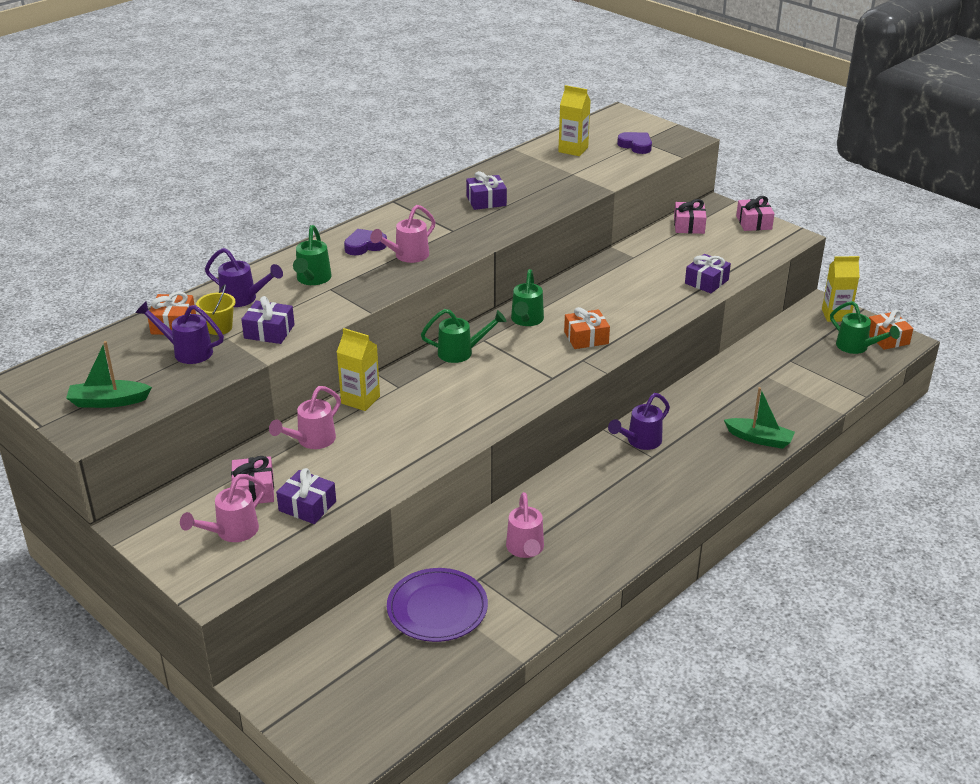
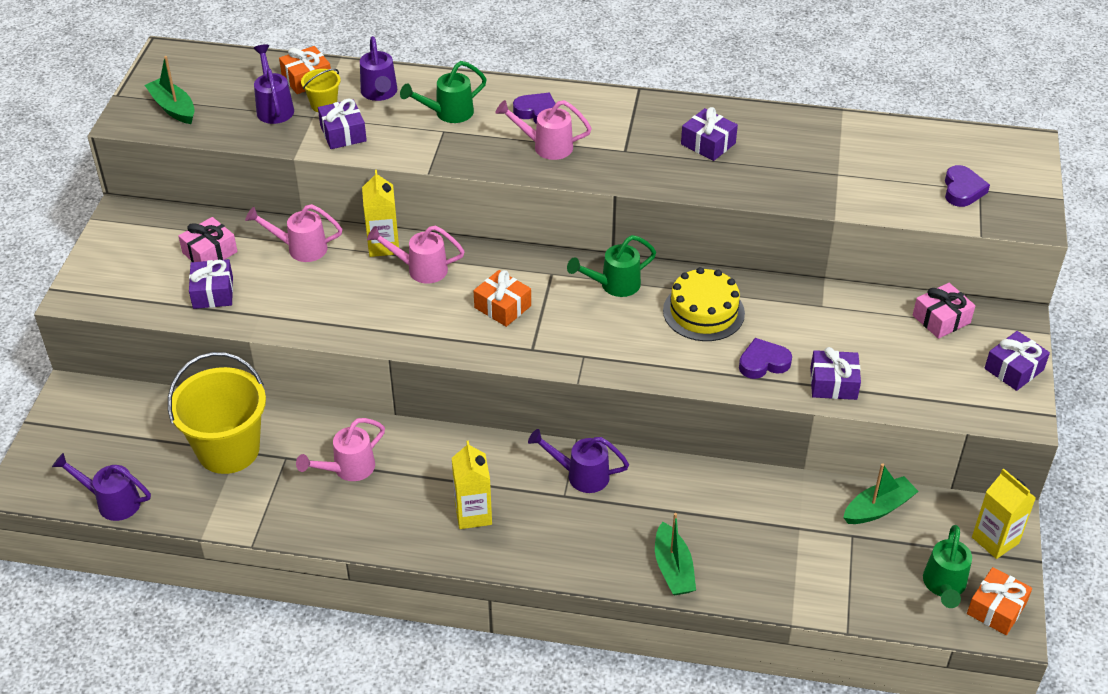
camera: 55 degrees right, 10 degrees up
(231, 532) = (149, 269): pink watering can -> pink watering can (420, 269)
(427, 704) = (112, 502): none -> purple watering can
(437, 608) = (228, 450): purple plate -> yellow bucket
(461, 352) = (516, 269): green watering can -> none
(573, 149) = (893, 150): yellow carton -> yellow carton (473, 514)
(586, 338) = (625, 340): orange gift -> orange gift (502, 307)
(592, 298) = (703, 312): none -> yellow cake
(662, 297) = (763, 363): none -> purple heart
(754, 222) = (1014, 369): pink gift -> purple gift
(776, 341) = (878, 508): none -> green boat

